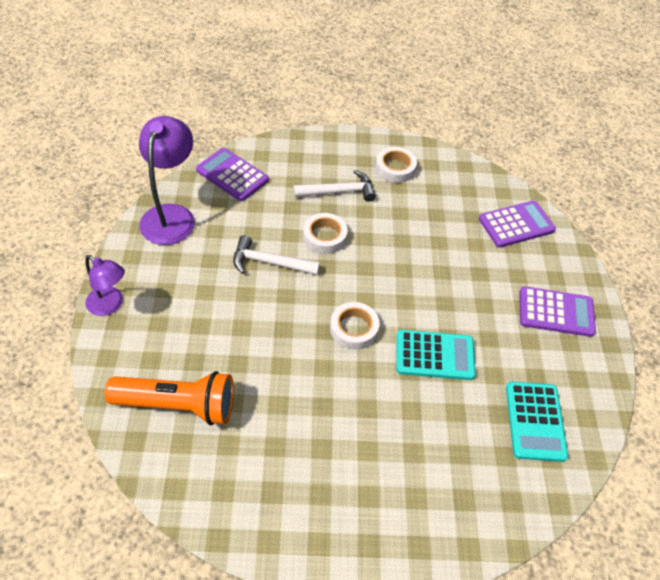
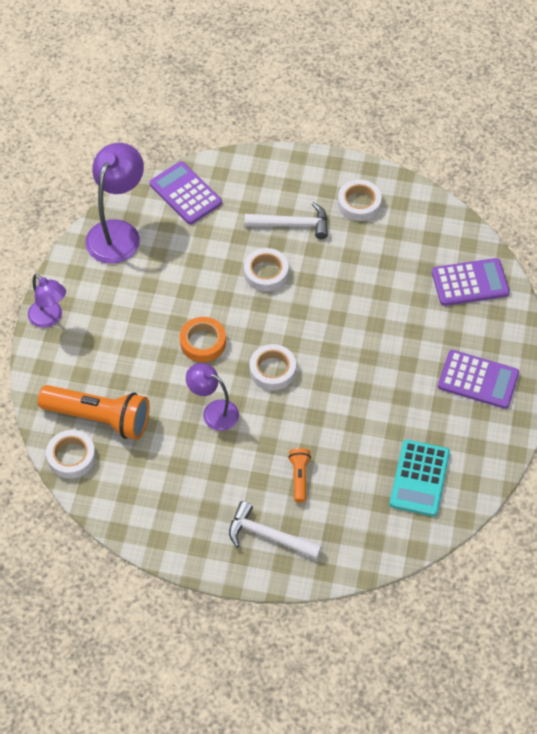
camera: 15 degrees right, 5 degrees up
(151, 455) = (71, 457): none -> white tape
(269, 262) = (205, 294): white hammer -> white hammer (268, 536)
(276, 310) = (203, 342): none -> orange tape
(302, 380) = (214, 411): none -> purple lamp
(411, 439) = (299, 477): none -> orange flashlight
(434, 355) = (343, 406): turquoise calculator -> none

